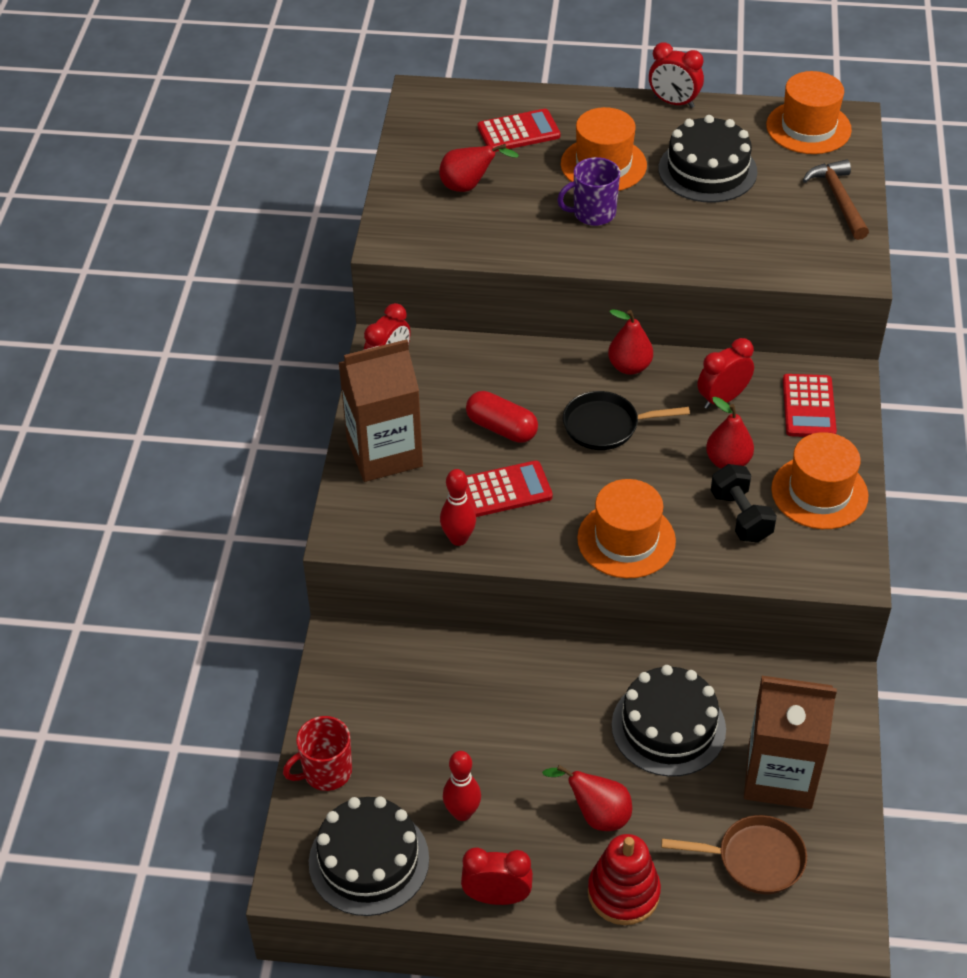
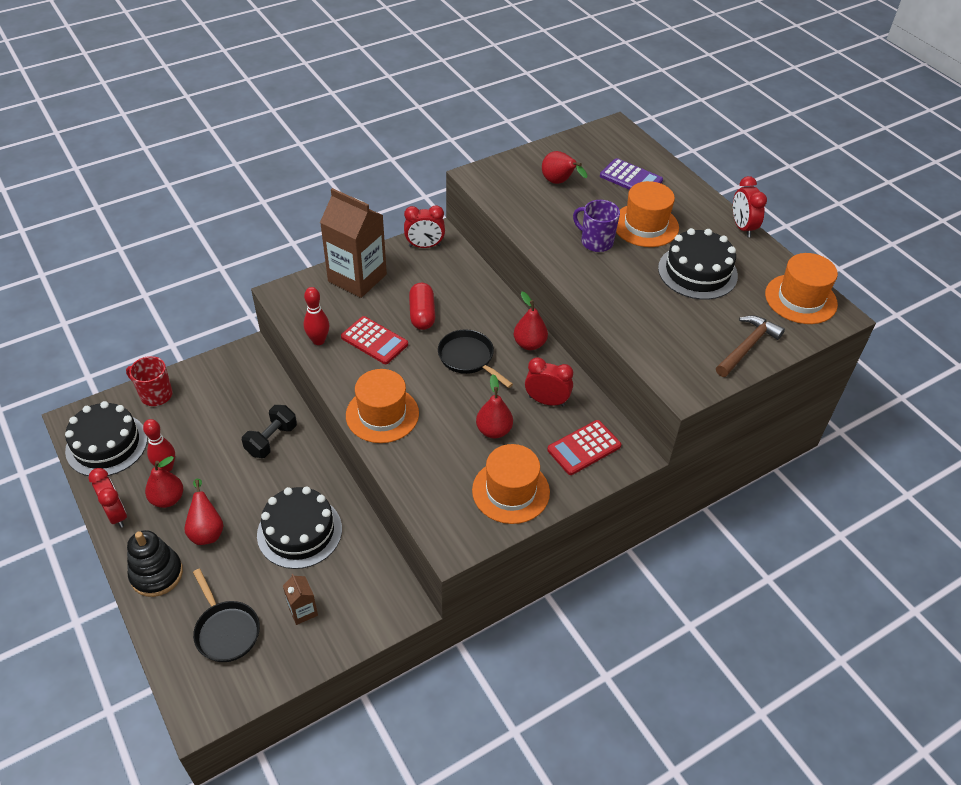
camera: 50 degrees right, 0 degrees up
(515, 833) = (168, 499): none -> red pear
(518, 132) = (631, 178): red calculator -> purple calculator
(623, 893) = (156, 574): red stacking toy -> black stacking toy
(740, 516) = (451, 460): black dumbbell -> black dumbbell (271, 440)
(754, 859) = (226, 631): brown pan -> black pan
(779, 776) = (303, 611): brown carton -> brown carton, size x0.45

